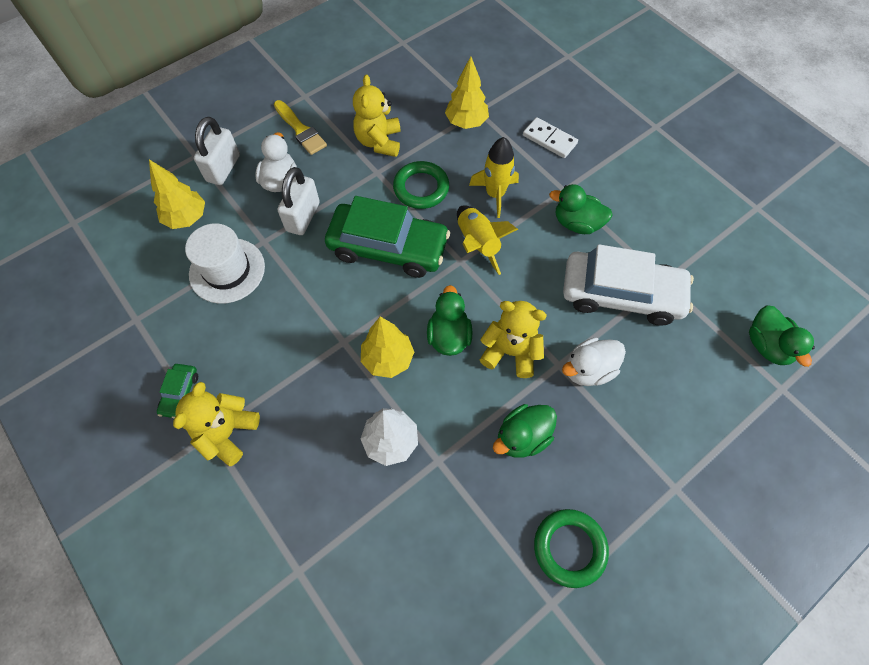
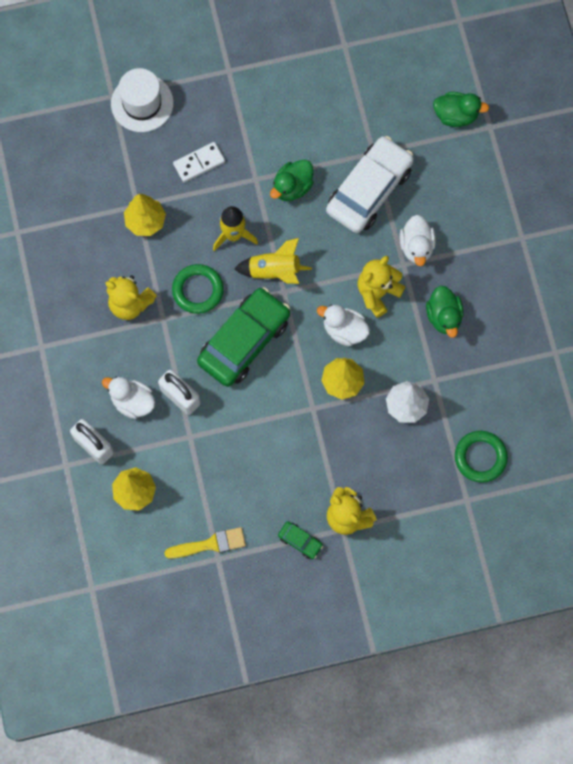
camera: 65 degrees left, 10 degrees up
(227, 270) = (205, 474): white hat -> white hat (142, 103)
(300, 130) = (82, 365): yellow brush -> yellow brush (210, 544)
(449, 336) = (344, 330): green duck -> white duck
(569, 548) = (528, 324): green ring -> green ring (480, 457)

